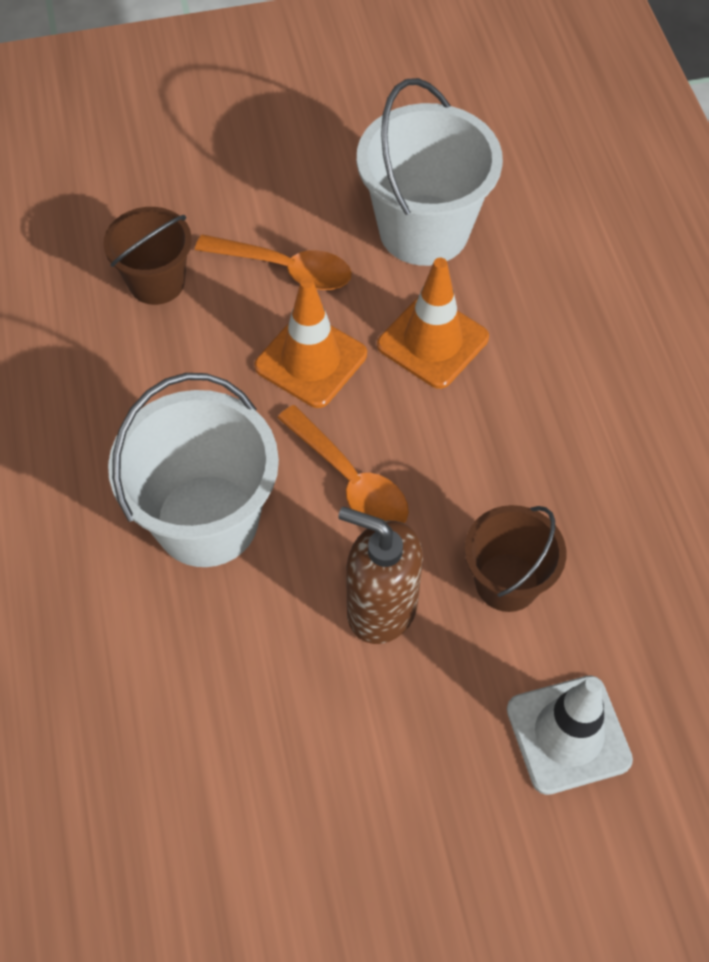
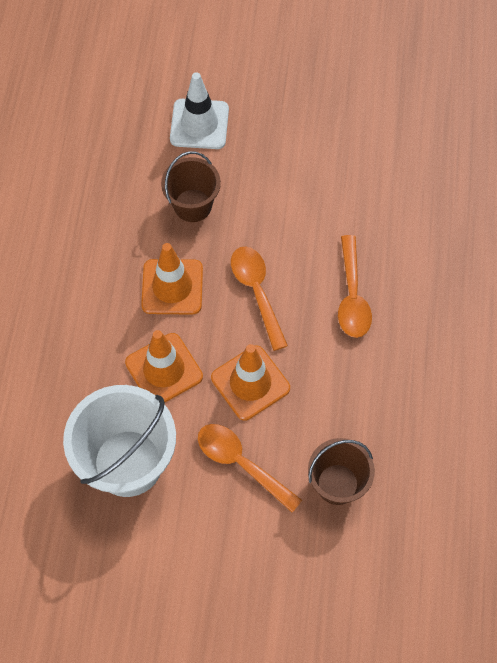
camera: 160 degrees left, 5 degrees up
(206, 520) = (352, 296): white bucket -> orange spoon
(381, 608) = (269, 214): brown soap dispenser -> none
(475, 449) = (172, 287): none -> orange traffic cone

